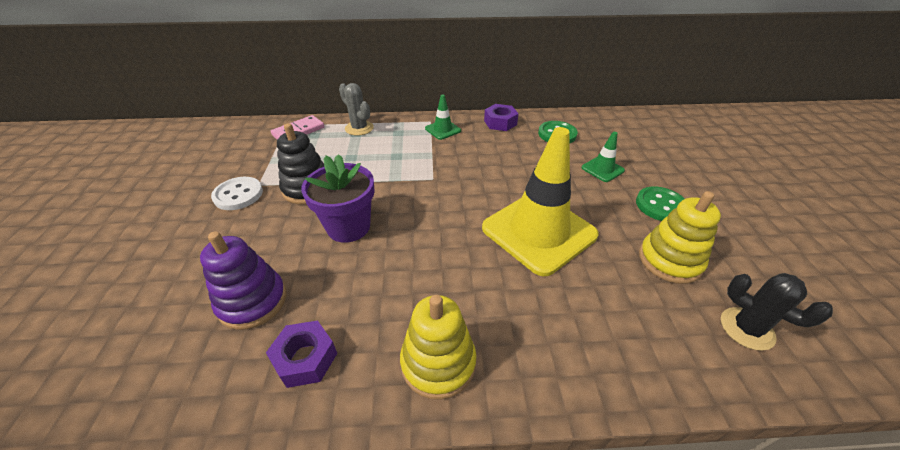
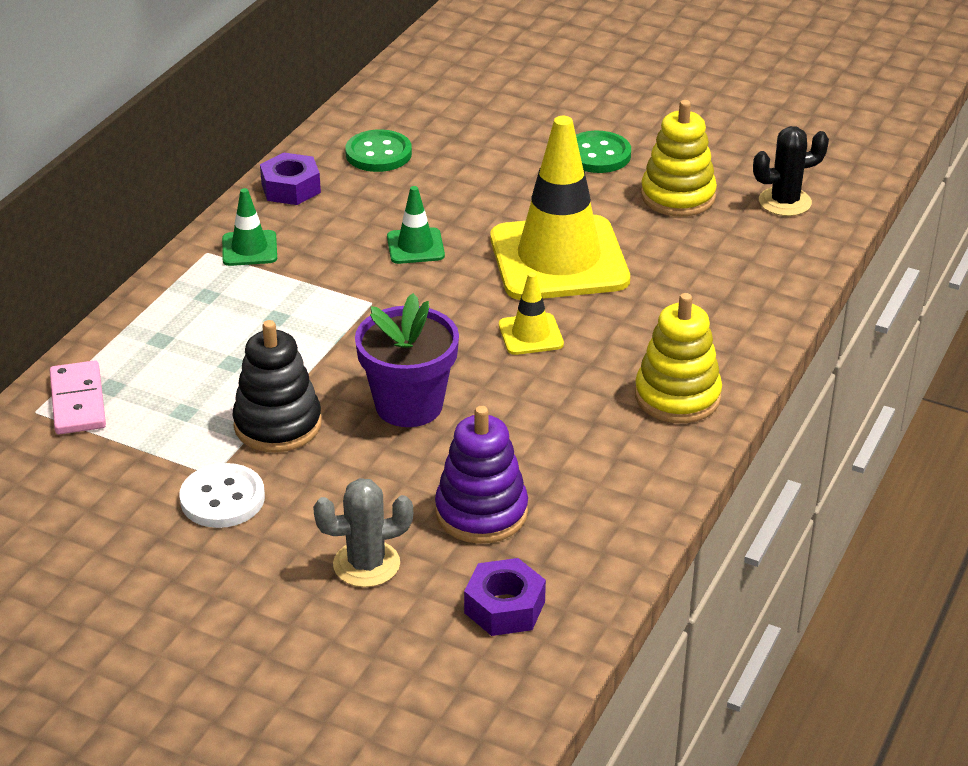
camera: 60 degrees left, 5 degrees down
(305, 358) = (602, 485): purple nut -> purple nut (504, 607)
(359, 128) = (145, 331): grey cactus -> grey cactus (366, 564)
(452, 250) = (530, 334): none -> yellow traffic cone
(602, 169) = (494, 158): green traffic cone -> green traffic cone (415, 246)

